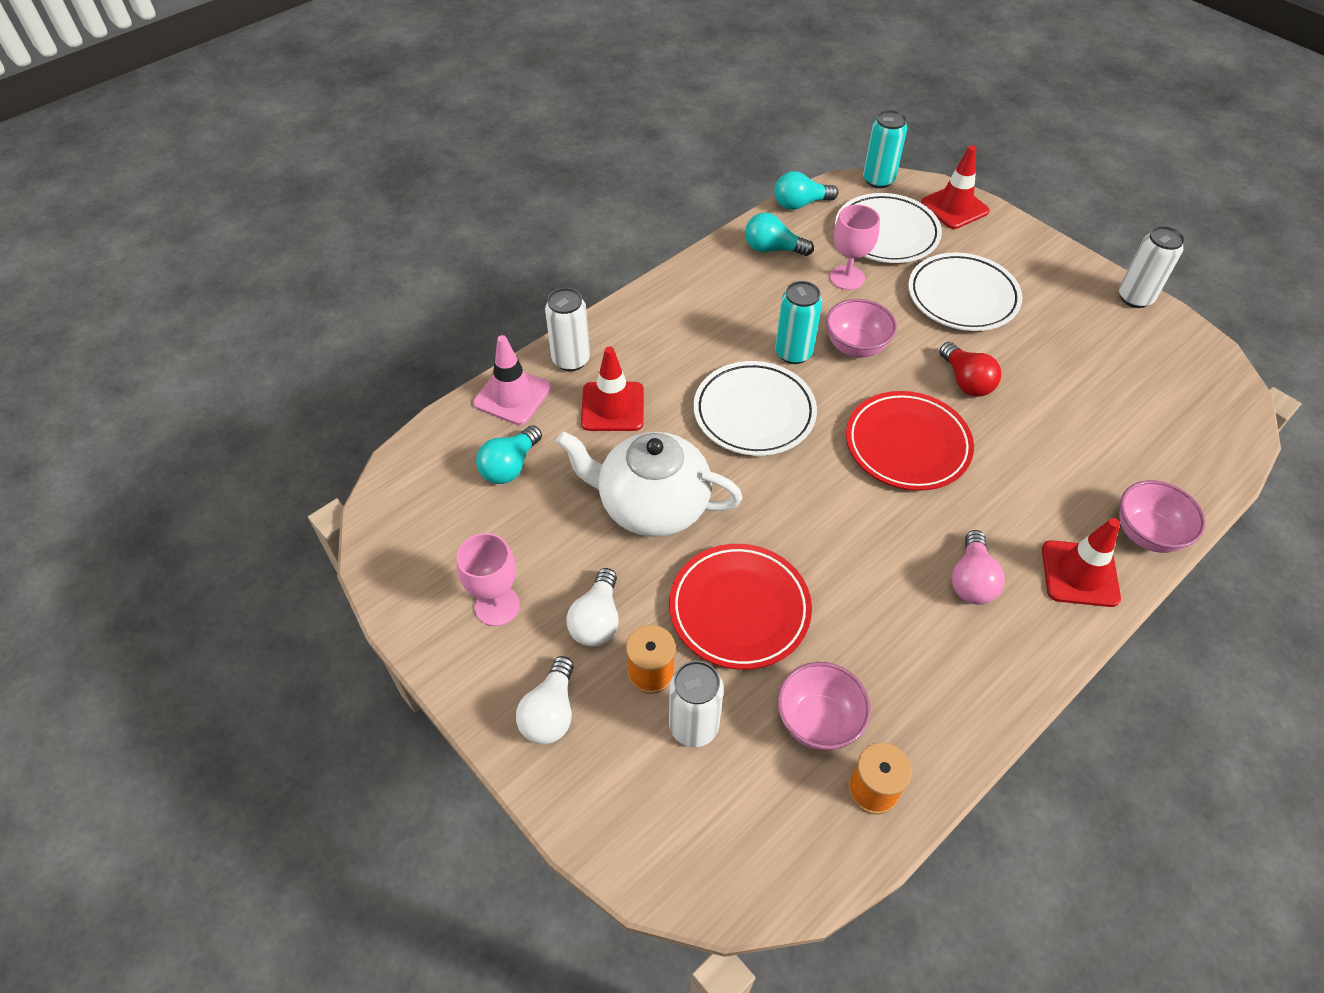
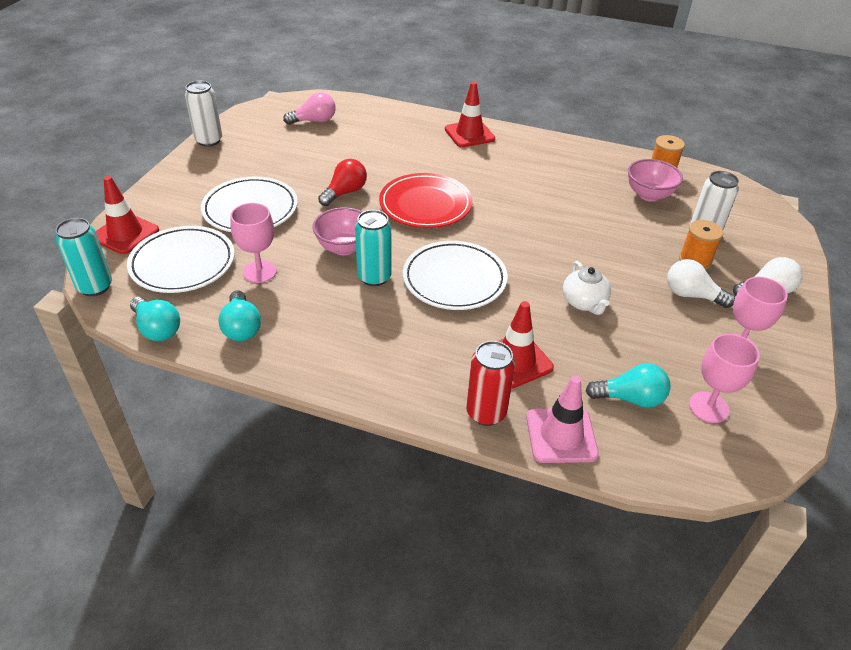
camera: 120 degrees left, 10 degrees down
(455, 520) = (708, 407): none -> pink goblet
(571, 360) = (486, 413): white can -> red can
(597, 620) = (691, 295): white light bulb -> white light bulb turned 135 degrees counterclockwise
(651, 505) = (584, 303): white teapot -> white teapot, size x0.53
(739, 609) = (617, 239): red plate -> none
(971, 580) = (508, 165): pink light bulb -> pink light bulb (314, 121)
(1146, 534) = (422, 118): pink bowl -> none

